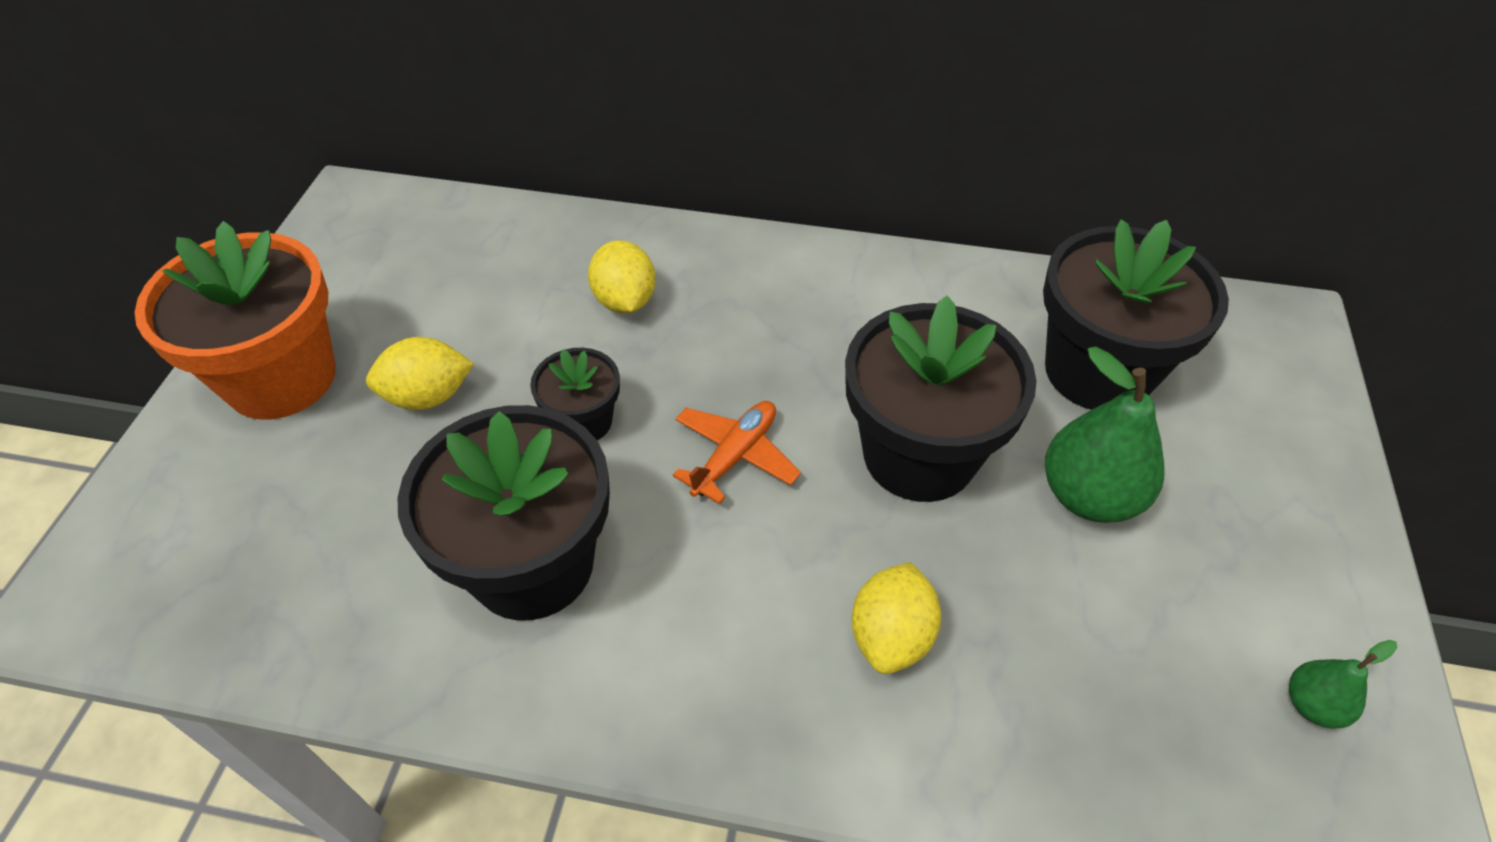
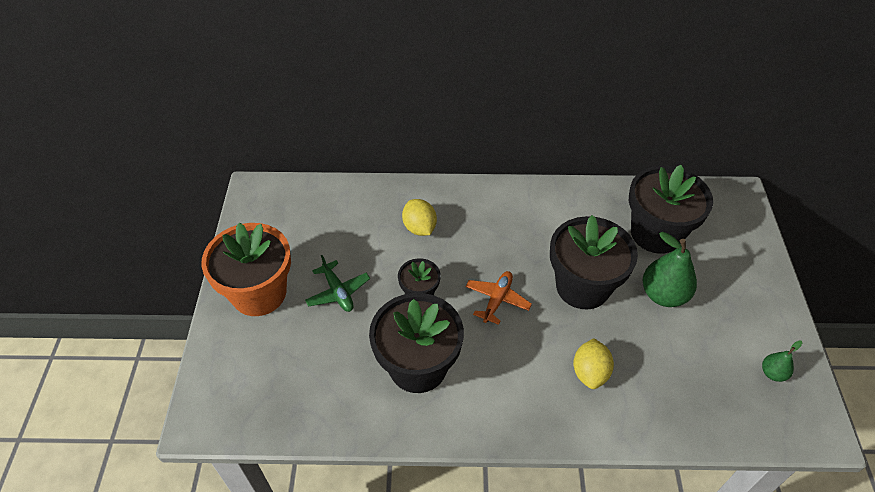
camera: 10 degrees left, 0 degrees up
(428, 396) = (338, 292): yellow lemon -> green plane

